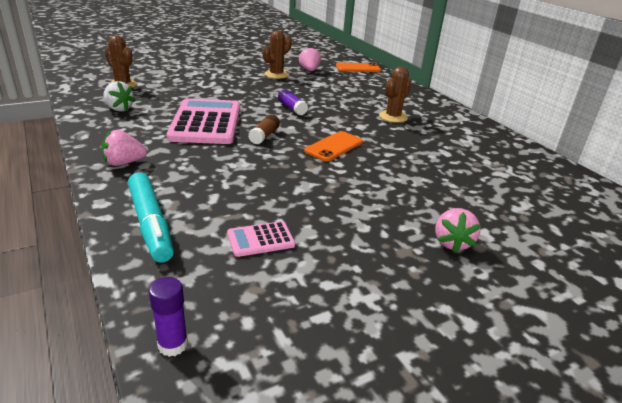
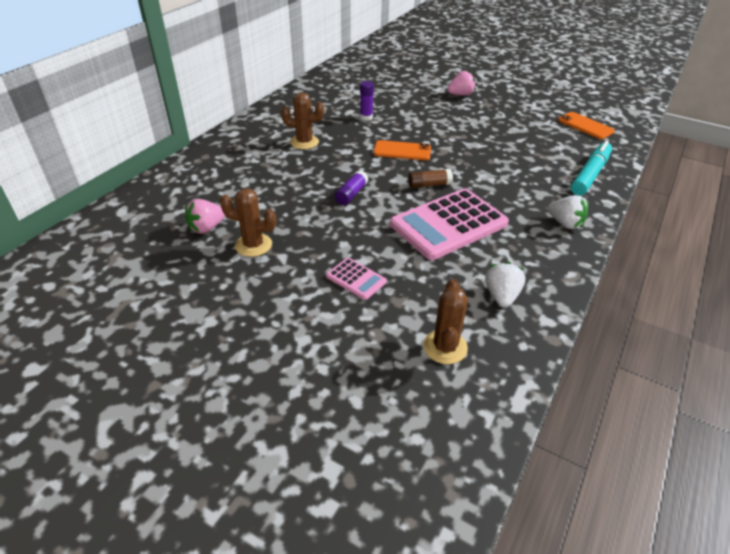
camera: 120 degrees left, 10 degrees up
(124, 163) = (565, 223): pink strawberry -> white strawberry
(173, 345) = (626, 133): purple glue stick -> purple glue stick (366, 117)
(260, 239) = (542, 139): pink calculator -> pink calculator (356, 279)
(358, 68) = (156, 198): orange phone -> orange phone (585, 126)

